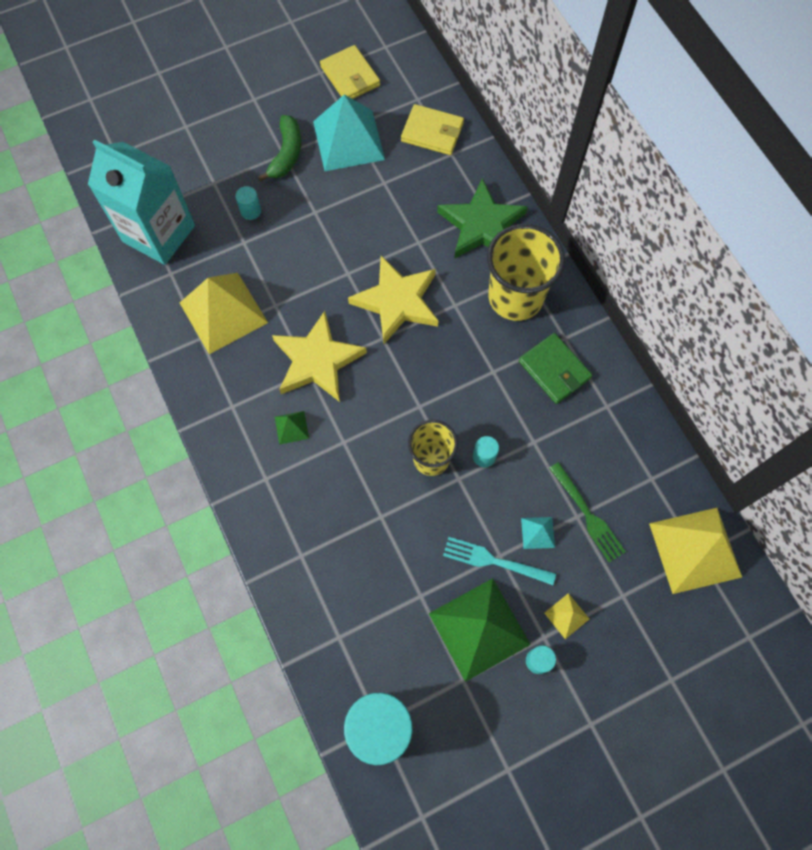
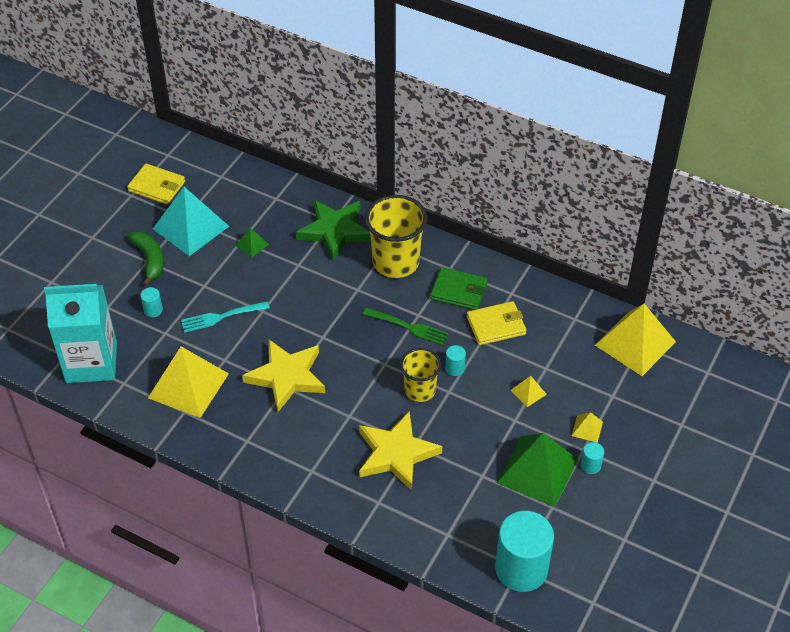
camera: 35 degrees left, 20 degrees down
(291, 427) = (303, 428): green pyramid -> green pyramid (252, 244)
(397, 302) = (314, 309): yellow star -> yellow star (396, 454)
(432, 132) = (250, 192): yellow wallet -> yellow wallet (496, 325)
(495, 561) = (514, 425): turquoise fork -> turquoise fork (222, 317)
(537, 532) = (528, 392): turquoise pyramid -> yellow pyramid
(587, 514) = (551, 363): green fork -> green fork (408, 327)

